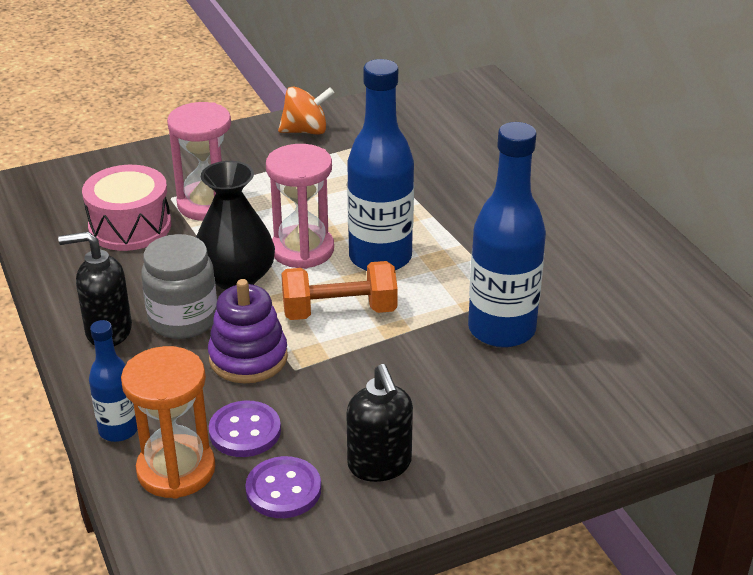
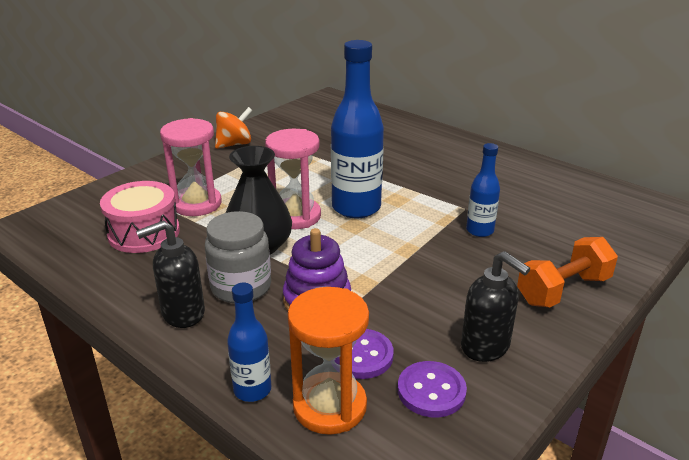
camera: 25 degrees left, 5 degrees down
(339, 311) = (358, 249): orange dumbbell -> orange dumbbell (563, 290)
(501, 329) = (479, 231): blue bottle -> blue bottle, size x0.53

